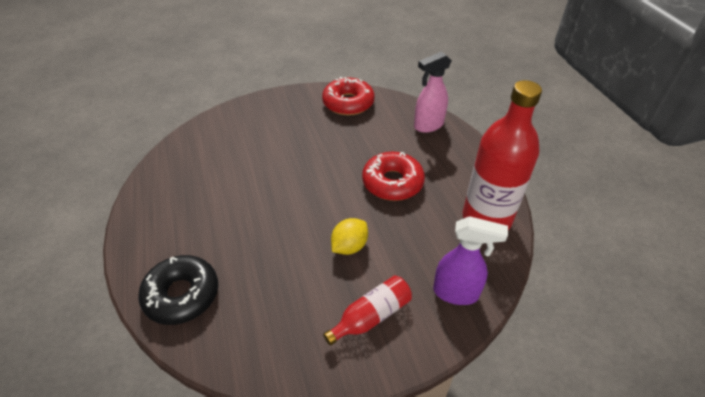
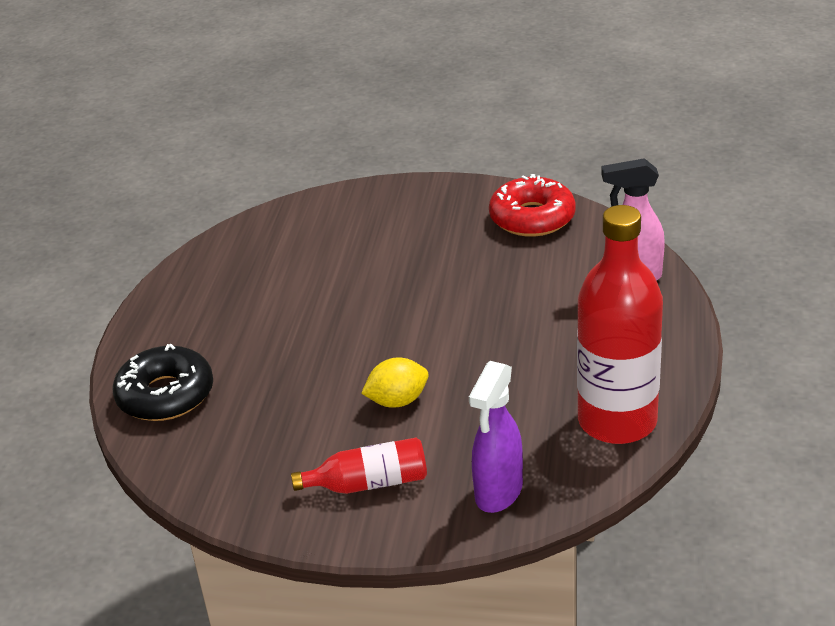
camera: 30 degrees right, 10 degrees down
(392, 182) = (515, 341): red donut -> none
(456, 293) = (498, 493): purple spray bottle -> purple spray bottle turned 75 degrees clockwise

